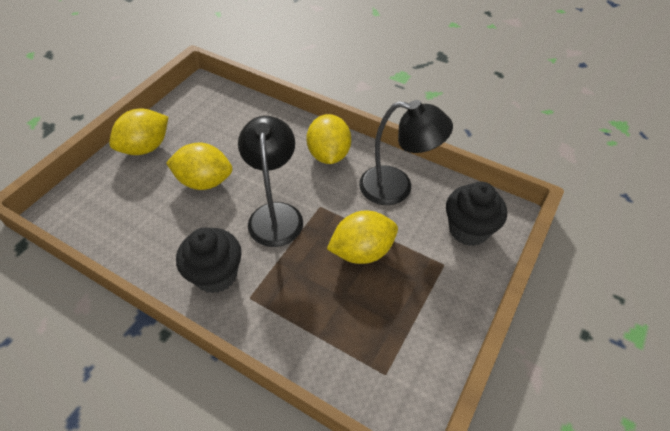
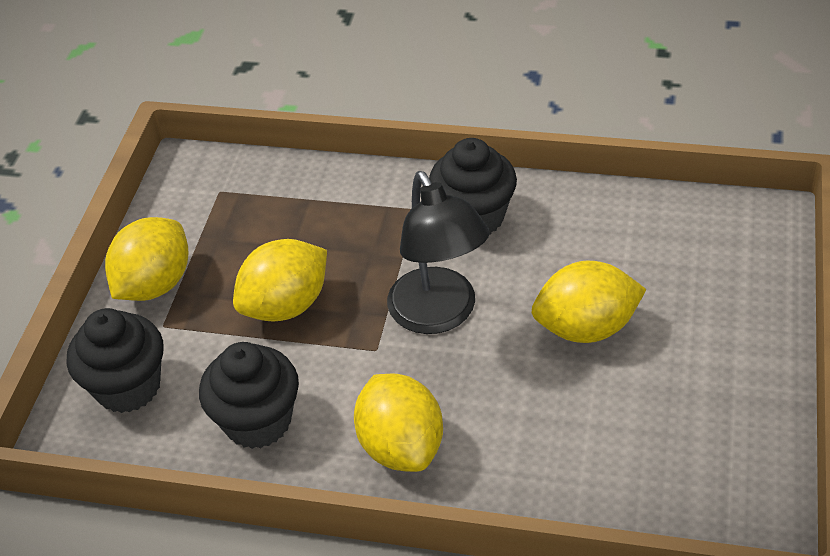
camera: 165 degrees right, 5 degrees down
(146, 147) = (738, 351): yellow lemon -> yellow lemon (155, 284)
(397, 187) = (258, 421): black lamp -> black cupcake

